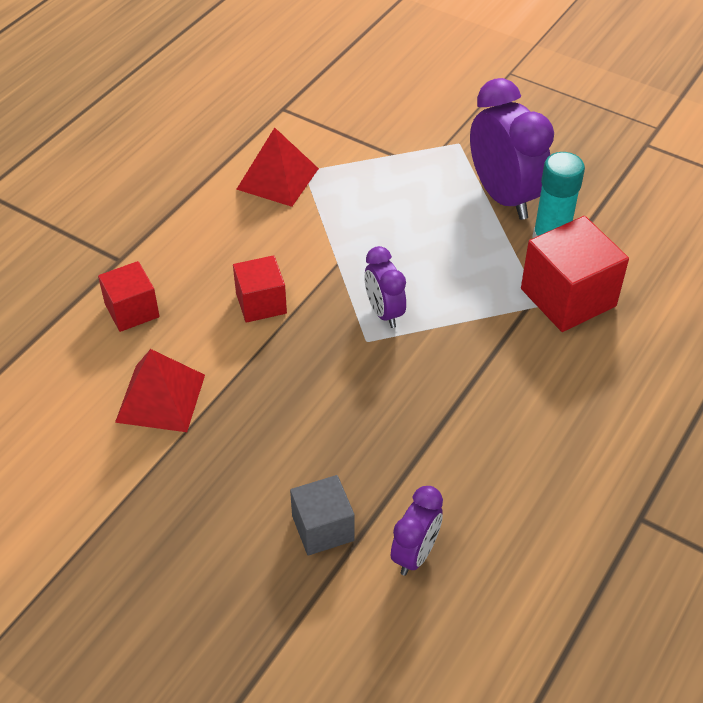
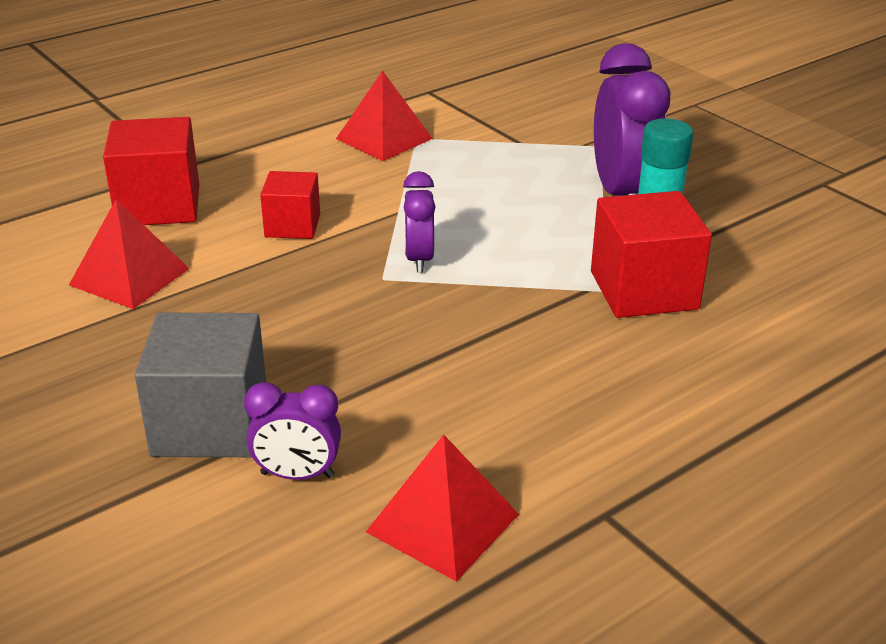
camera: 20 degrees right, 15 degrees down
(132, 310) = (158, 205): red cube -> red cube, size x1.64
(323, 528) = (210, 424): grey cube -> grey cube, size x1.64
(415, 554) = (297, 475): purple clock -> purple clock turned 45 degrees clockwise
(538, 562) = (442, 522): none -> red pyramid

